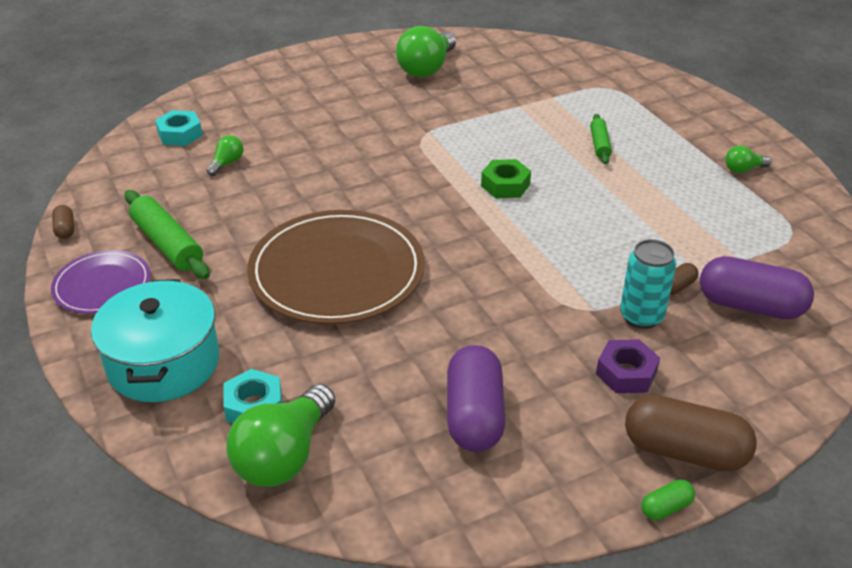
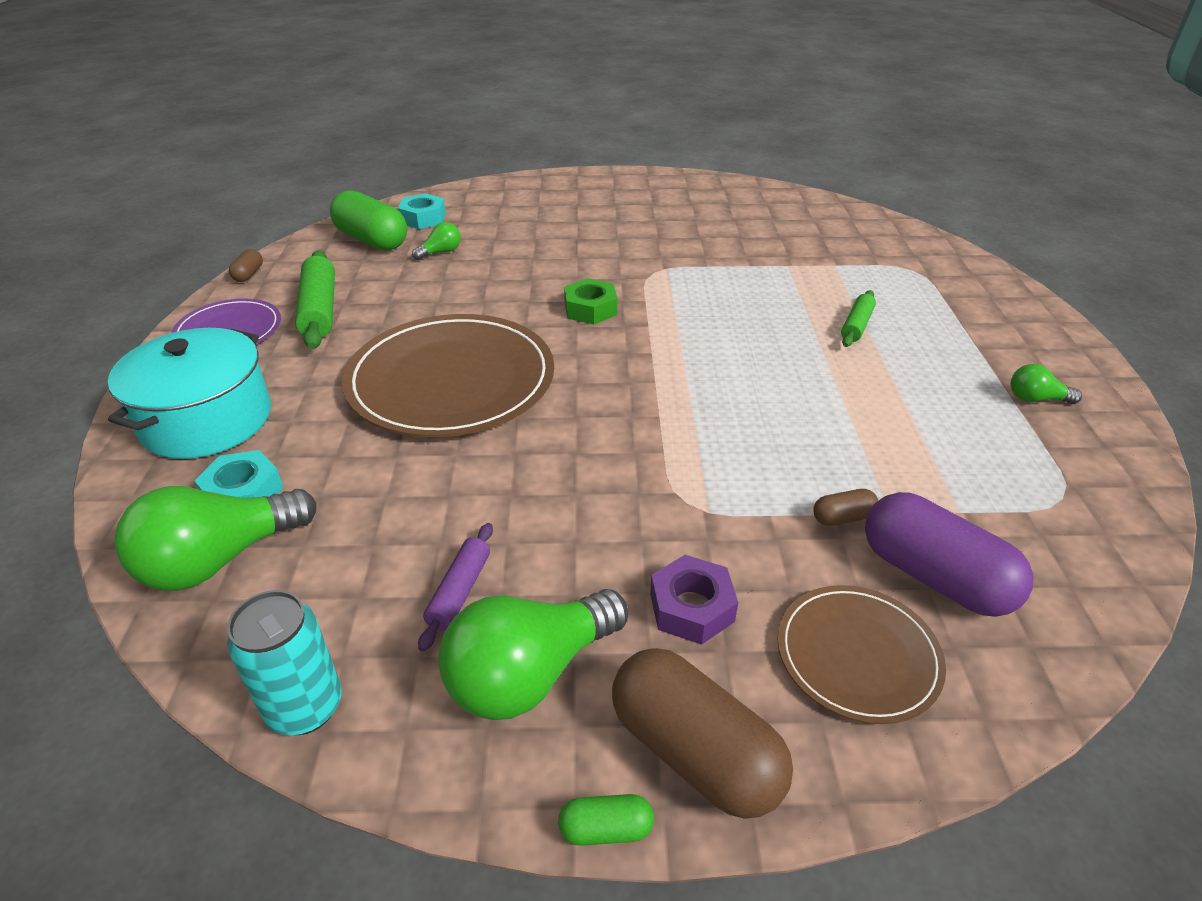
camera: 25 degrees right, 0 degrees up
(152, 167) = (372, 240): none -> green capsule
(427, 68) = (713, 210): green light bulb -> green light bulb (530, 674)
(474, 415) = (459, 591): purple capsule -> purple rolling pin
(505, 185) = (708, 341): green nut -> green nut (590, 309)
(641, 316) = (766, 540): turquoise can -> turquoise can (305, 707)
(736, 366) = (857, 655): none -> brown plate

